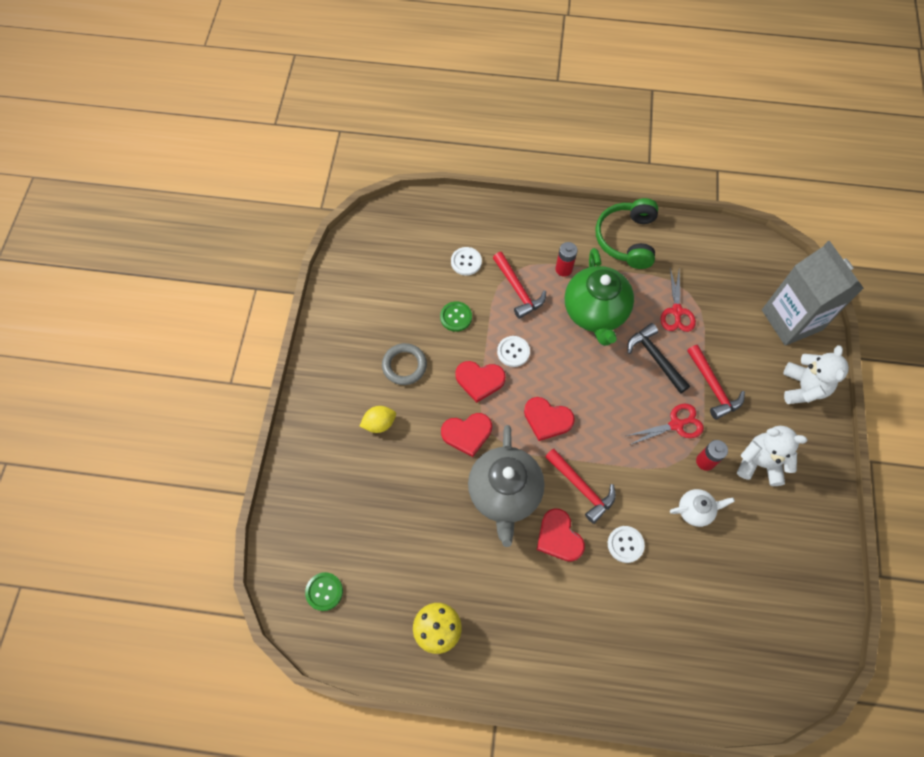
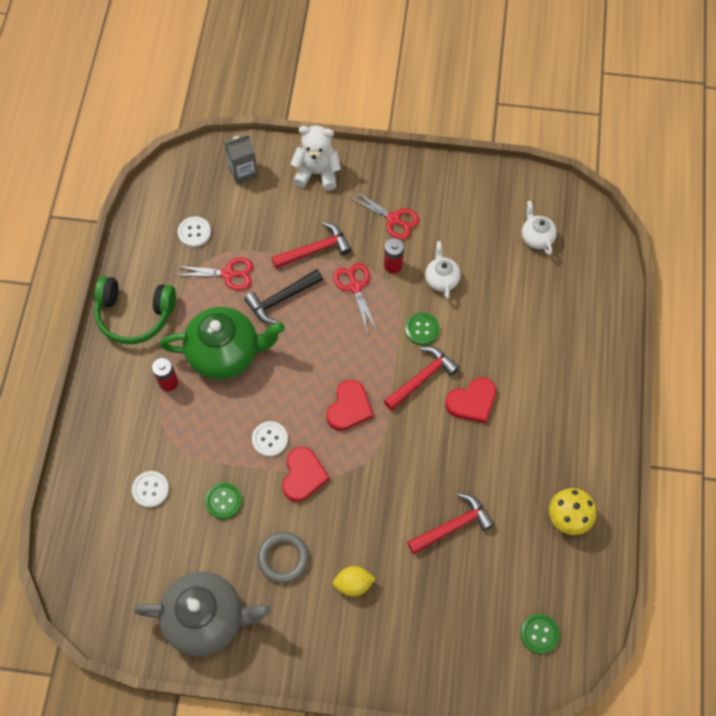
camera: 90 degrees left, 0 degrees up
(379, 423) = (353, 584): yellow lemon -> yellow lemon turned 75 degrees counterclockwise
(467, 434) = (365, 489): red heart -> none
(504, 493) = (430, 452): grey teapot -> grey teapot (207, 618)
(518, 290) = (192, 432): red hammer -> red hammer (453, 526)
(625, 544) = (476, 342): white button -> white button (194, 232)
(635, 489) = (422, 329): none -> green button
(760, 463) = (394, 219): white teddy bear -> red scissors
(761, 618) = (536, 237): none -> white teapot
(791, 320) = (243, 172): grey carton -> grey carton, size x0.52

